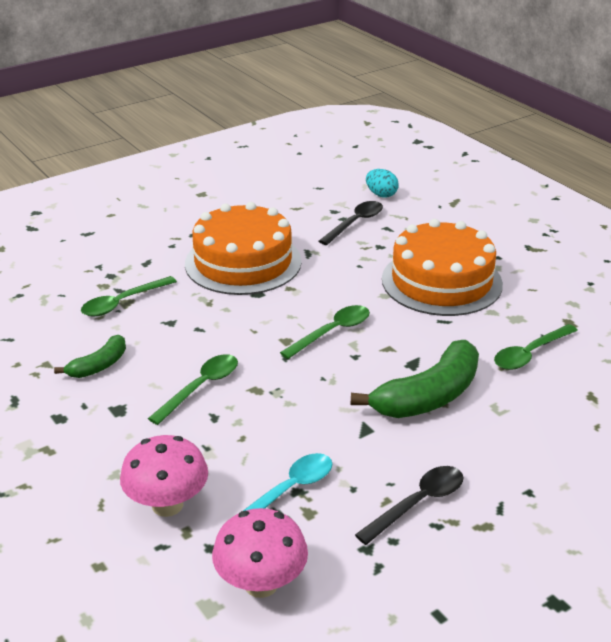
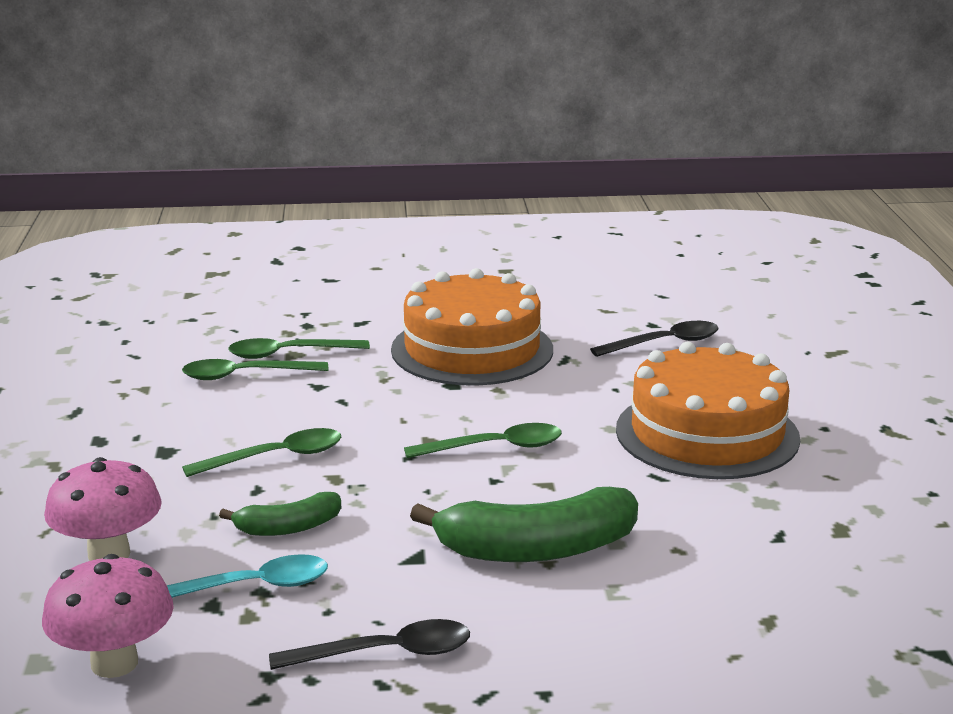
camera: 30 degrees right, 10 degrees down
(99, 366) = (194, 405): green banana -> green banana (288, 528)
(381, 195) = (738, 321): turquoise egg -> none
(530, 354) = (736, 546): green spoon -> green spoon (245, 375)

